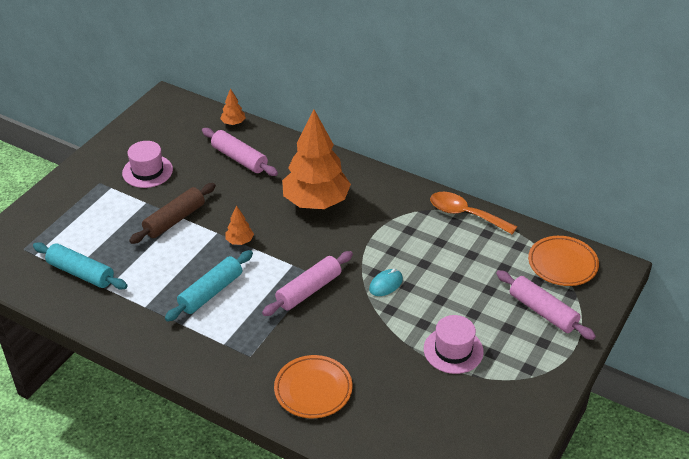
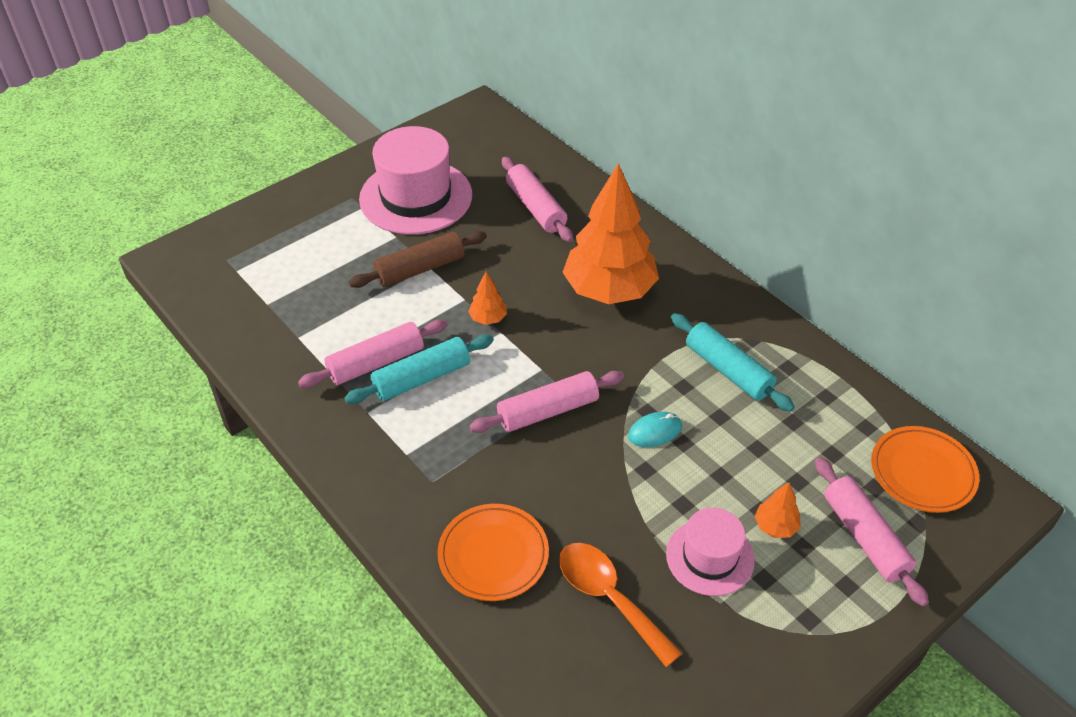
camera: 20 degrees right, 5 degrees up
(81, 273) = (278, 309): turquoise rolling pin -> turquoise rolling pin (728, 370)
(147, 171) = (416, 197): pink hat -> pink hat, size x1.72
(173, 291) = (376, 363): none -> pink rolling pin
(233, 123) = (548, 159): orange tree -> orange tree (775, 526)
(465, 214) = (807, 360): orange spoon -> orange spoon (609, 597)

